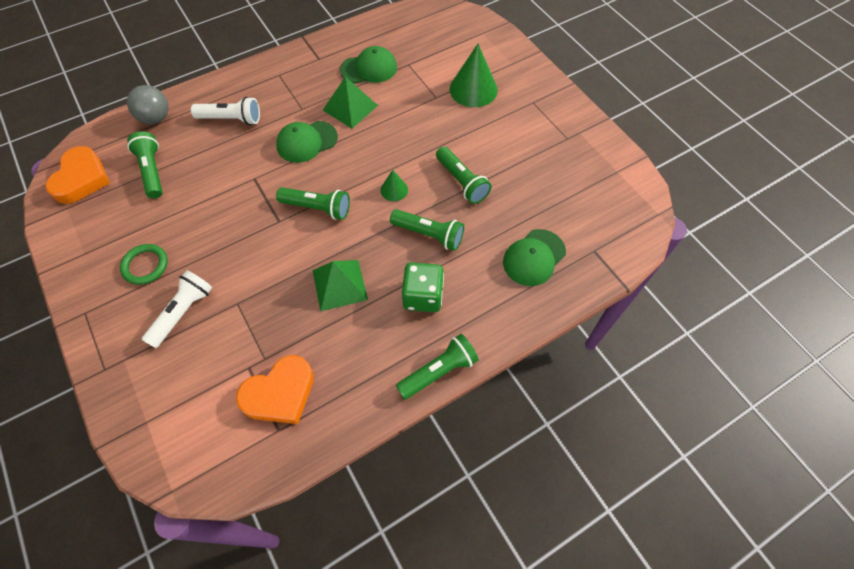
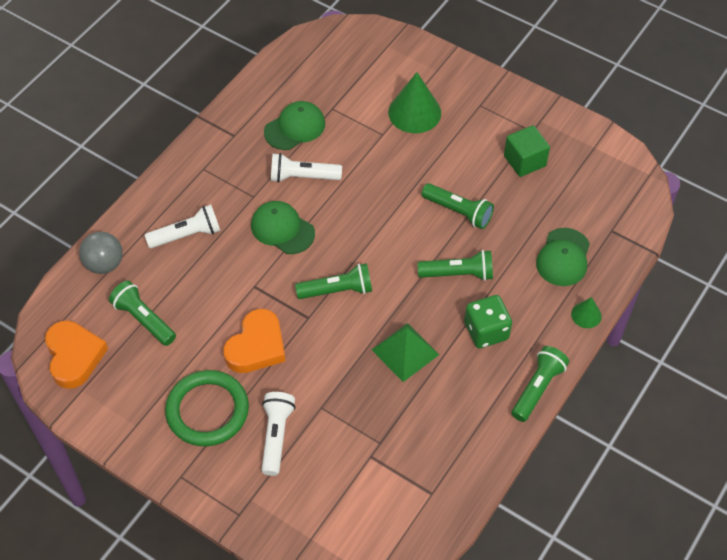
camera: 25 degrees left, 5 degrees down
(145, 265) = (207, 410): green ring -> green ring, size x1.71
(280, 393) = (413, 464): orange heart -> orange heart (256, 346)
(307, 142) = (282, 229): green cap -> green cap turned 90 degrees clockwise
(350, 107) = (303, 177): green pyramid -> white flashlight
(394, 190) = (399, 244): green cone -> green cone (586, 315)
(546, 160) = (524, 161): none -> green cube

